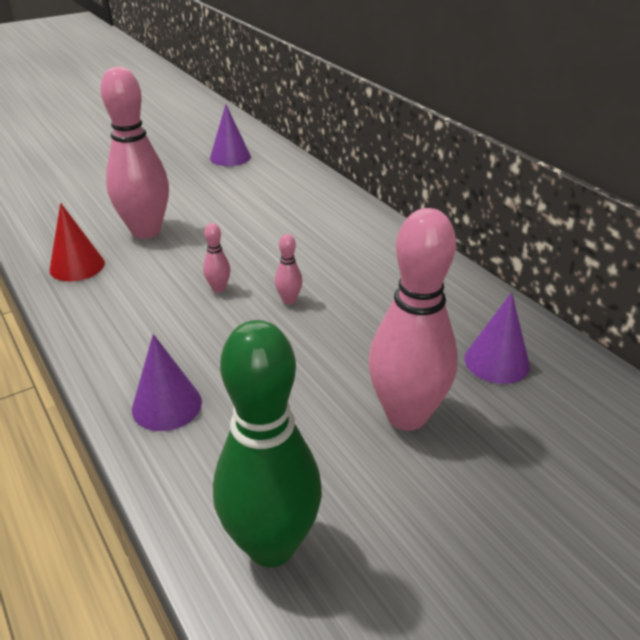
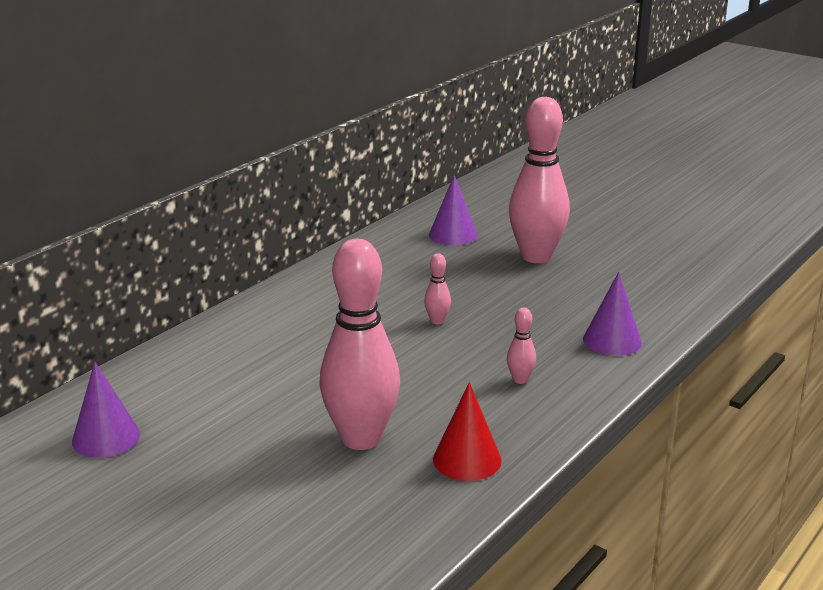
camera: 110 degrees left, 10 degrees down
(218, 288) = (445, 359): pink bowling pin -> pink bowling pin (520, 380)
(271, 545) = (677, 279): green bowling pin -> none

